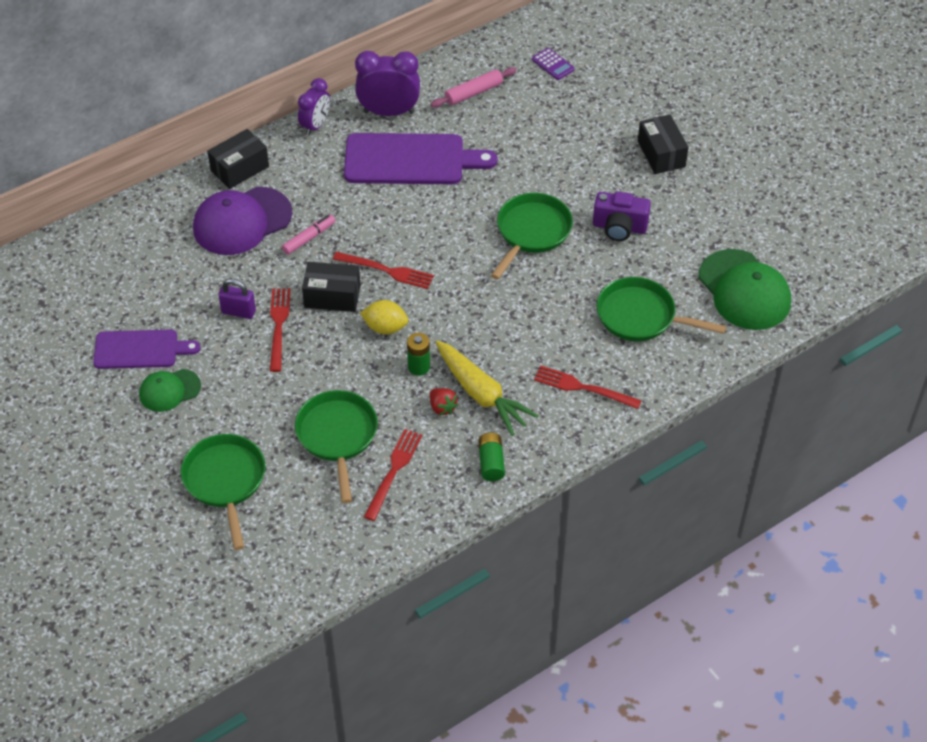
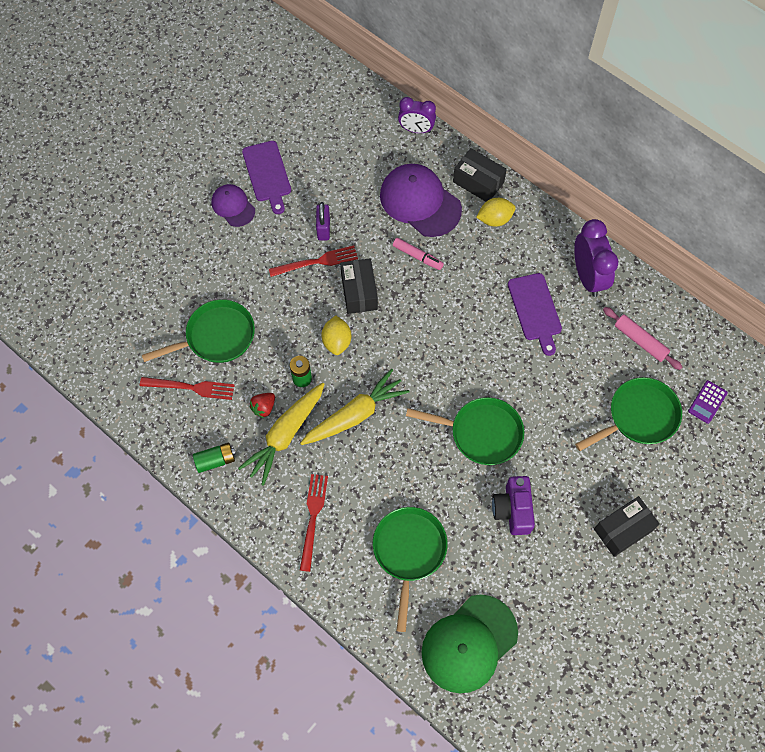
camera: 75 degrees right, 15 degrees up
(169, 390) = (233, 206): green cap -> purple cap
(225, 481) = (156, 271): green pan -> green pan (638, 417)
(291, 166) = (494, 219): none -> yellow lemon
(315, 125) = (549, 224): purple clock -> purple clock (416, 129)
(388, 271) = (399, 326): red fork -> none
(410, 160) = (535, 310): purple cutting board -> purple cutting board, size x0.63
(477, 329) = (355, 414): none -> yellow carrot

